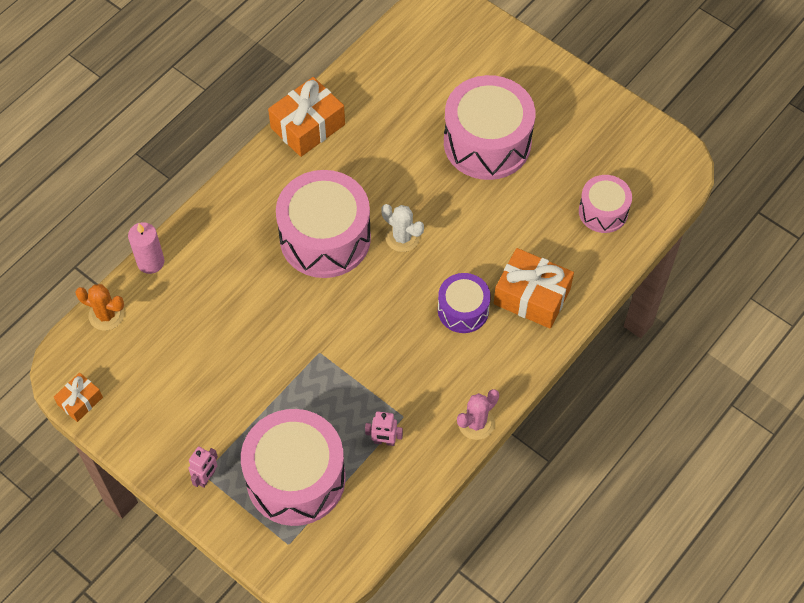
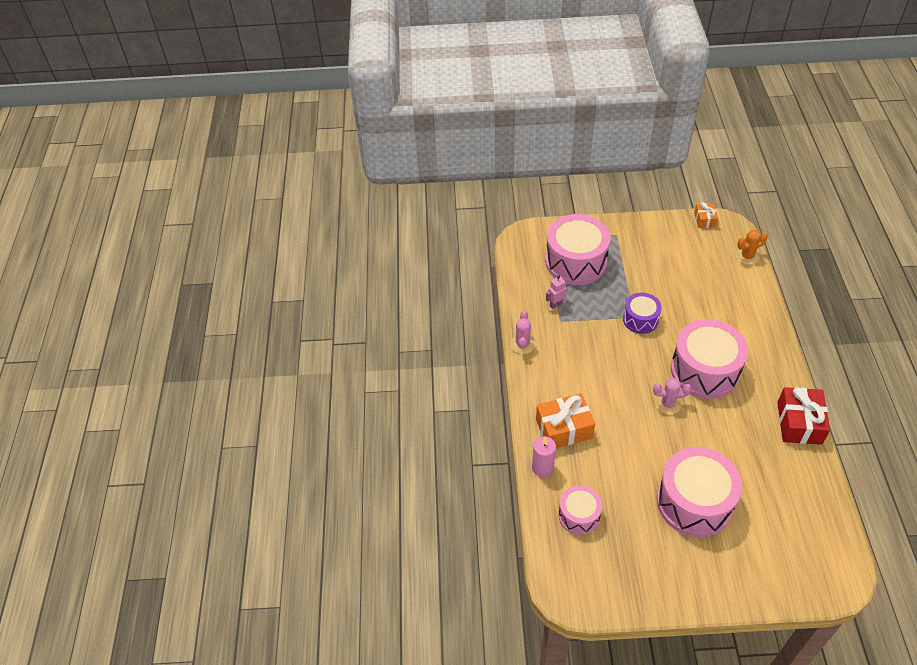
camera: 140 degrees right, 10 degrees down
(150, 262) = (765, 292): pink candle -> pink candle (542, 468)
(206, 477) = (613, 234): pink robot -> none
(308, 126) = (799, 423): orange gift -> red gift
(402, 237) = (668, 404): white cactus -> pink cactus
(463, 310) = (591, 392): purple drum -> purple drum (640, 319)

